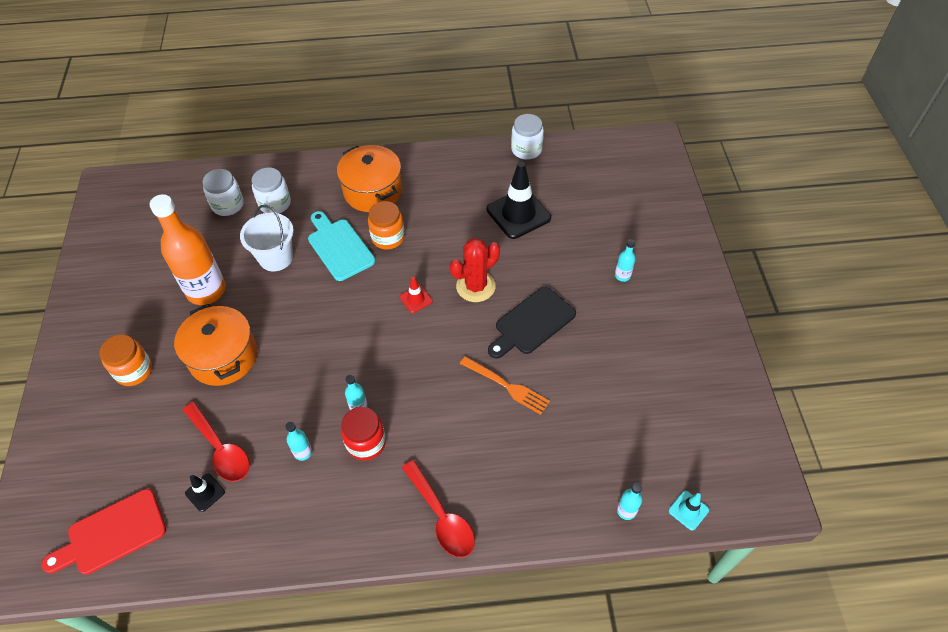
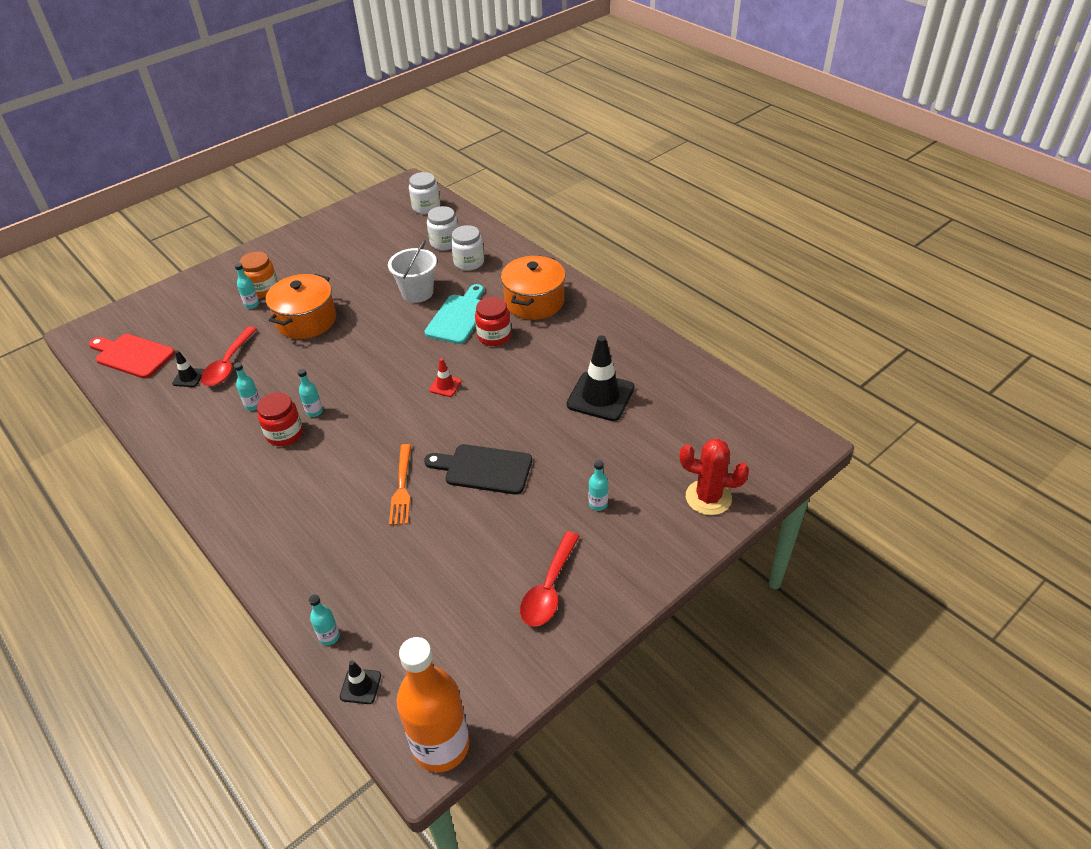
camera: 55 degrees right, 10 degrees down
(148, 391) = (252, 305): none -> turquoise bottle
(206, 290) = (357, 279): orange bottle -> orange bottle (441, 745)
(388, 237) = (494, 336): orange jar -> red jar
(441, 517) = (246, 513): red spoon -> red spoon (549, 588)
(475, 286) = (491, 413): red cactus -> red cactus (708, 497)
(526, 150) = (684, 361): white jar -> white jar (426, 207)
(688, 510) = (360, 686): turquoise traffic cone -> black traffic cone

